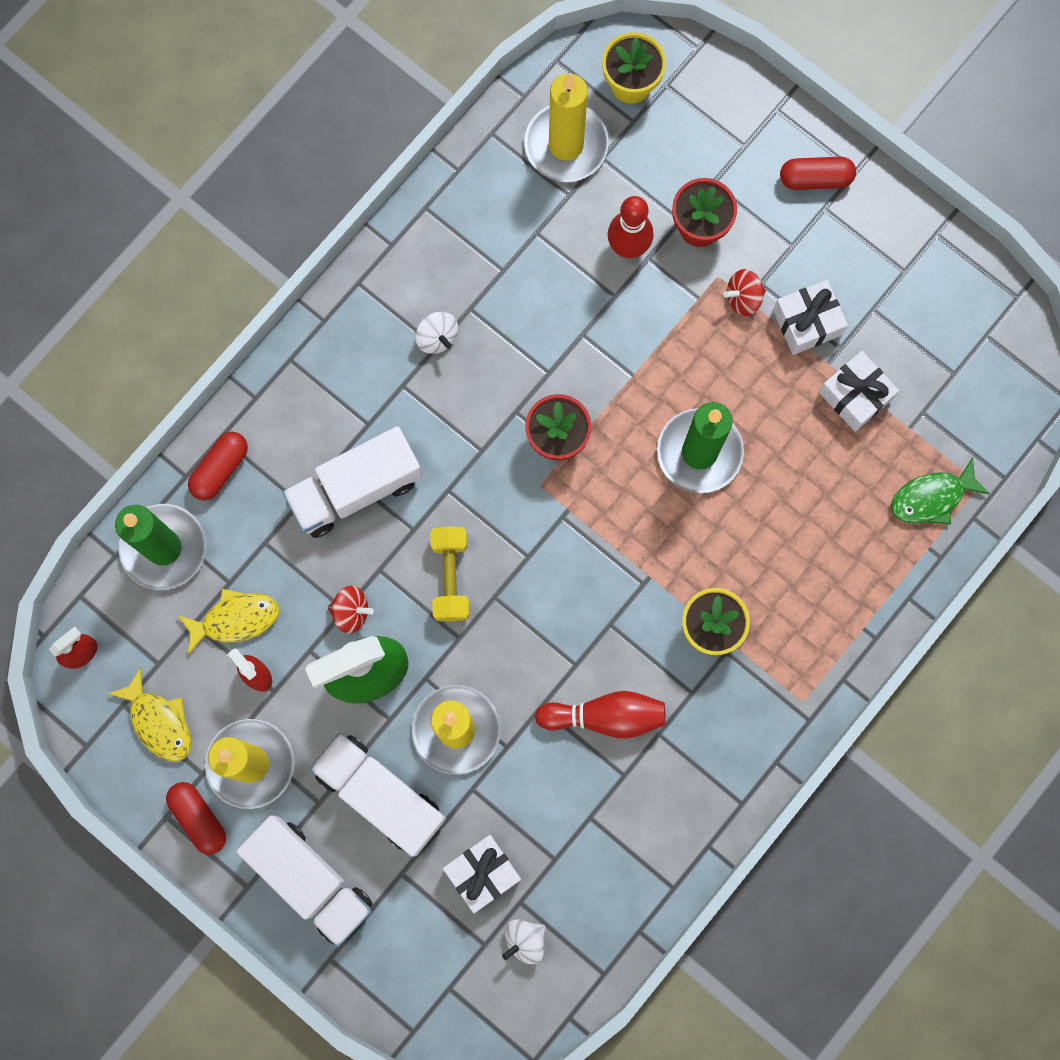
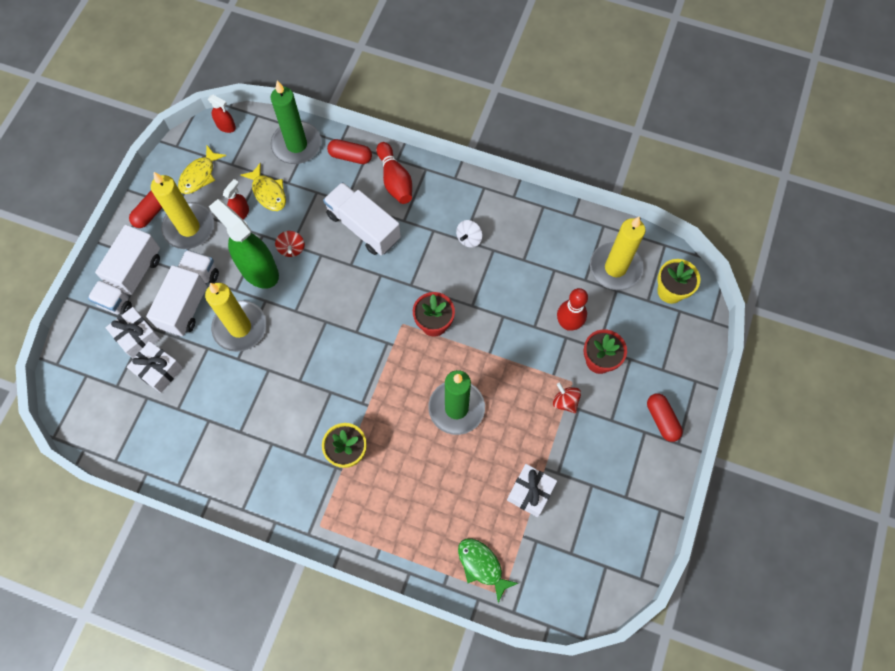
camera: 70 degrees right, 10 degrees down
(450, 577) = (329, 293): yellow dumbbell -> none
(524, 940) = (124, 408): white spinning top -> none
(605, 716) = (273, 408): red bowling pin -> red bowling pin (395, 180)
(807, 322) = (566, 446): white gift -> white gift (137, 337)

